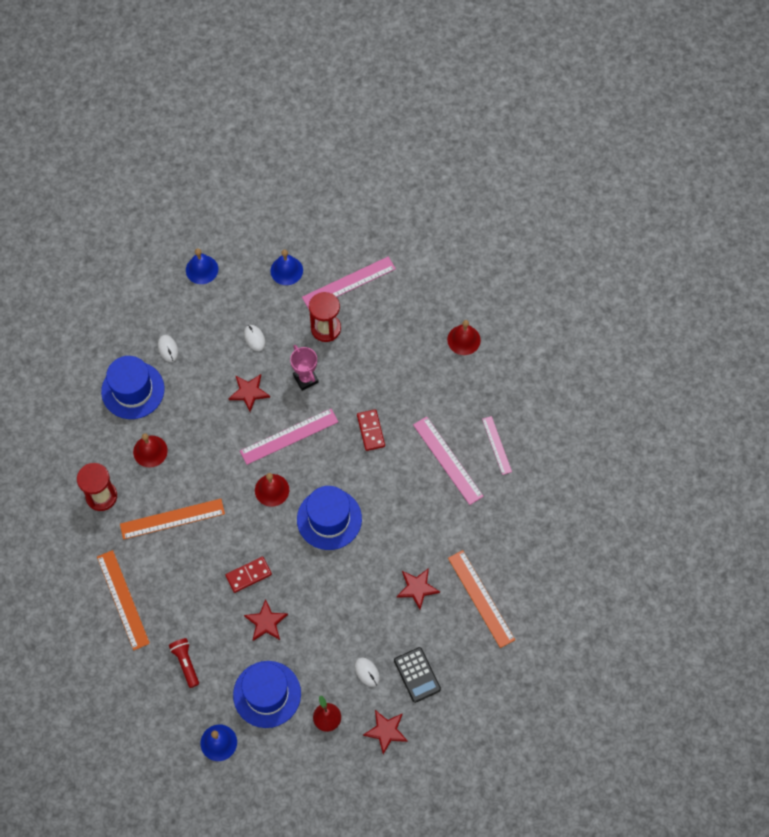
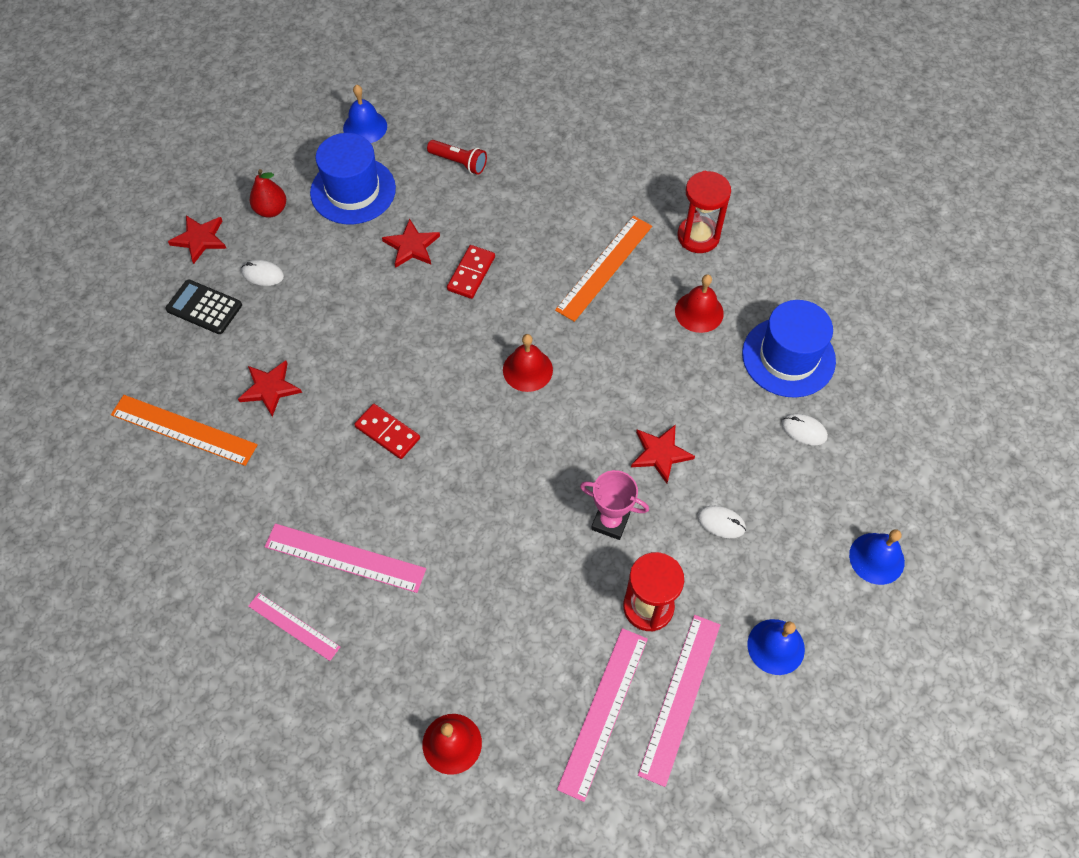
camera: 140 degrees right, 5 degrees down
(123, 600) = (575, 169): orange ruler -> none
(289, 436) = (565, 440): pink ruler -> pink ruler (604, 712)
(329, 519) = (434, 387): blue hat -> none
(371, 431) = (473, 520): red domino -> red domino (387, 433)

